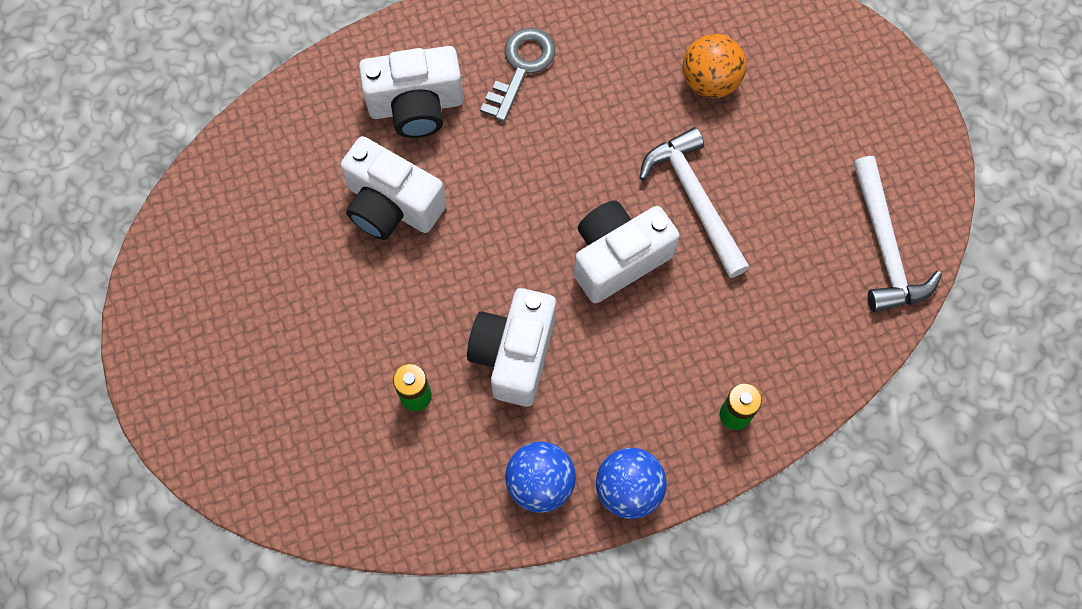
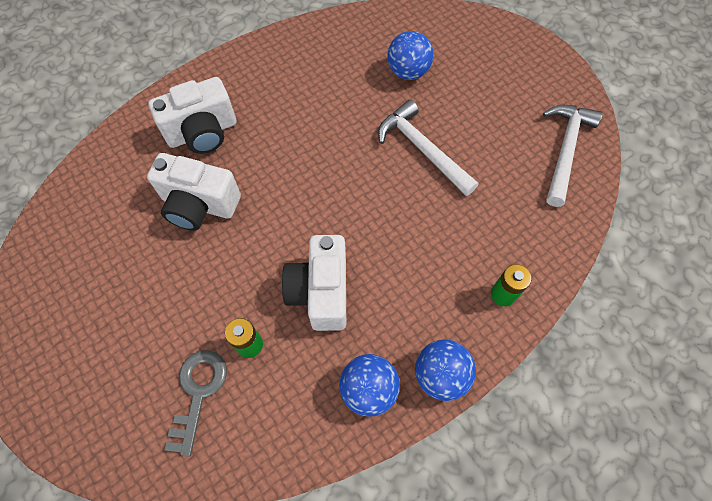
camera: 15 degrees left, 5 degrees down
(521, 68) = (273, 92): grey key -> grey key (198, 393)
(618, 258) = (379, 202): white camera -> none
(710, 81) = (408, 72): orange ball -> blue ball
(884, 247) = (565, 150): white hammer -> white hammer turned 135 degrees counterclockwise

